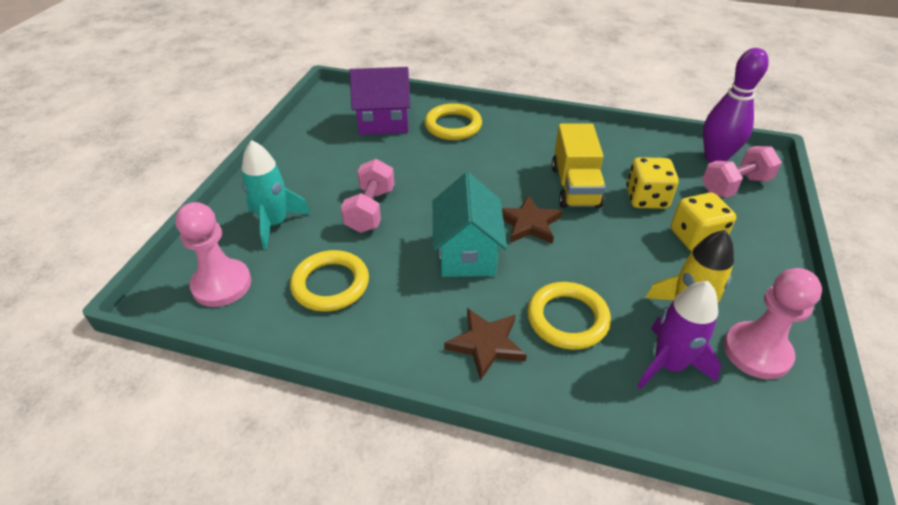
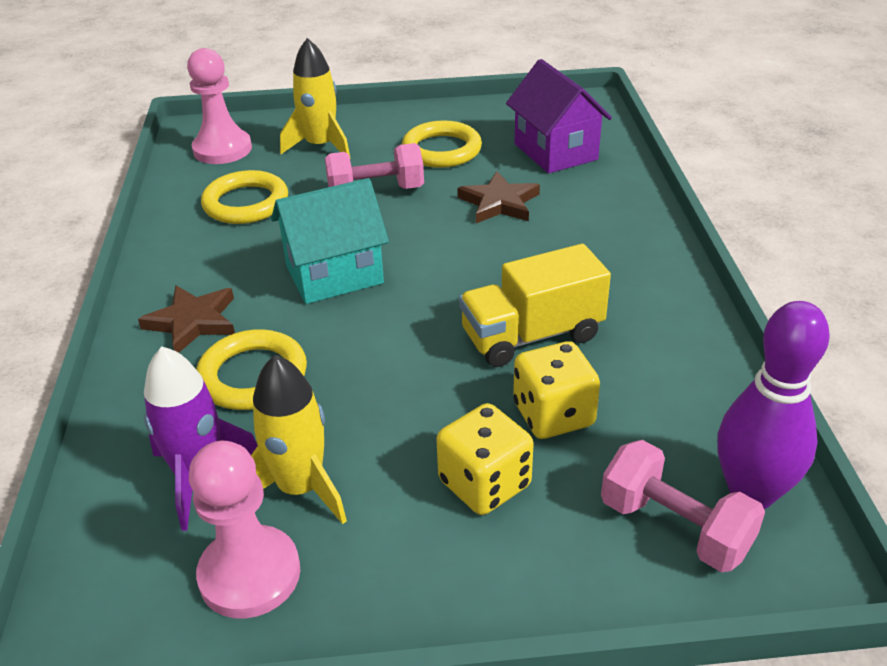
camera: 70 degrees right, 5 degrees down
(275, 223) = (321, 146): turquoise rocket -> yellow rocket
(453, 126) = (596, 201): yellow ring -> yellow ring (442, 150)
(529, 223) = (420, 310): brown star -> brown star (499, 203)

